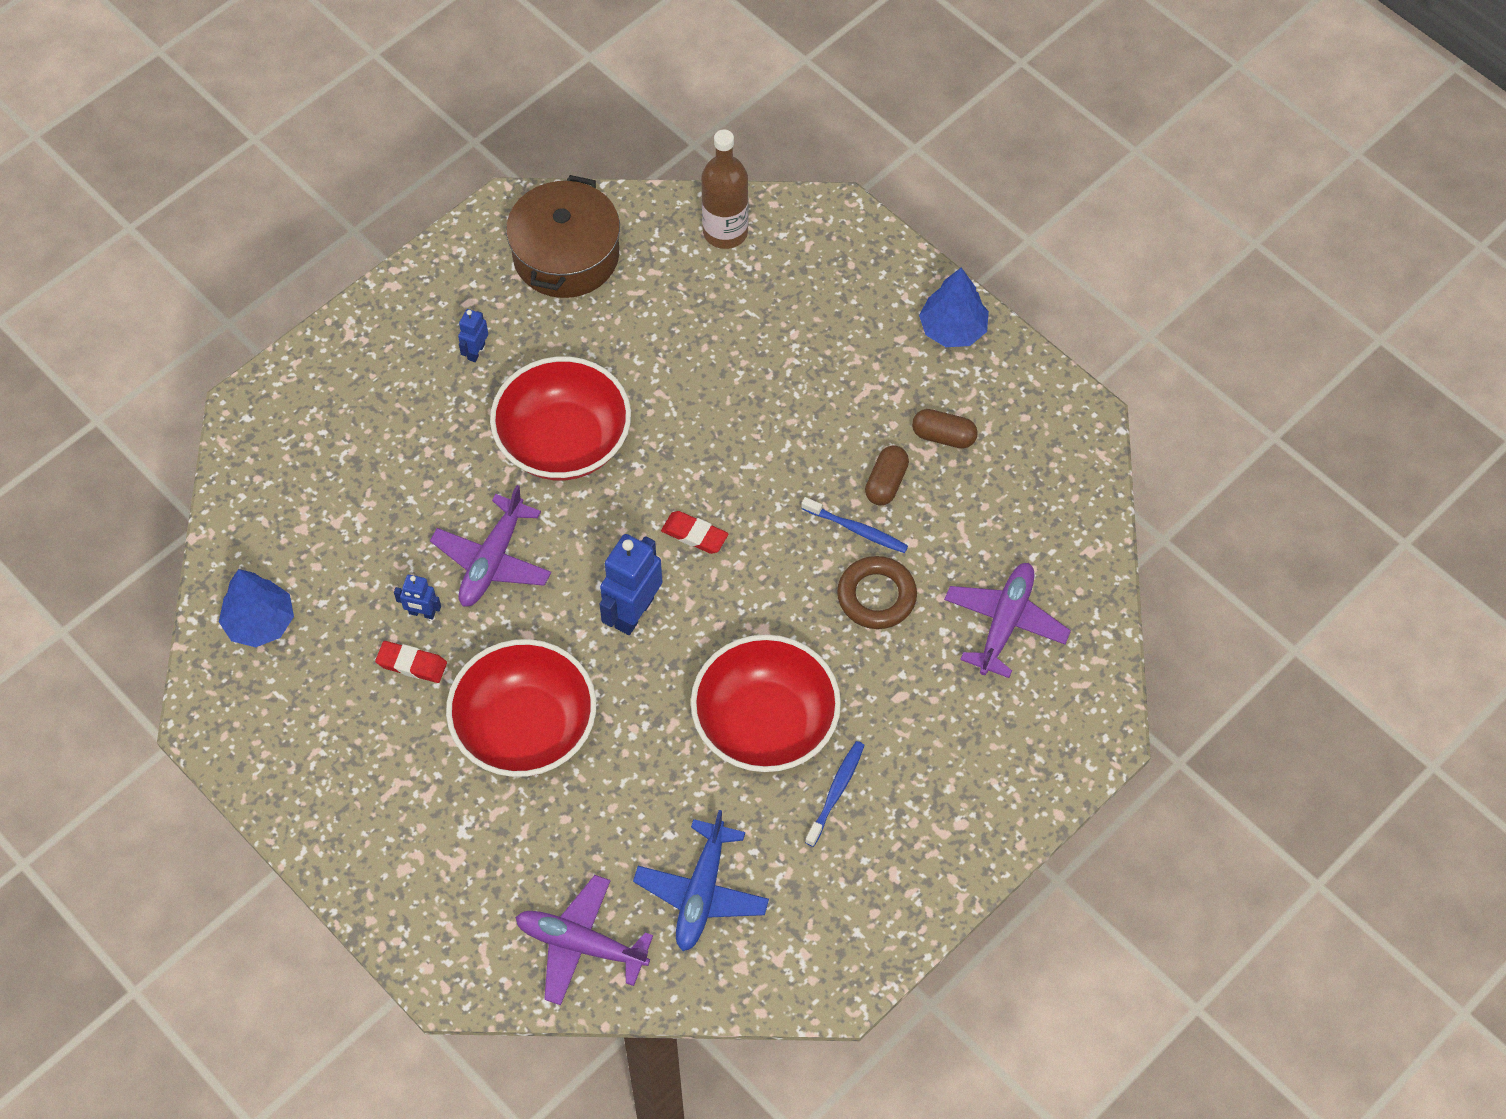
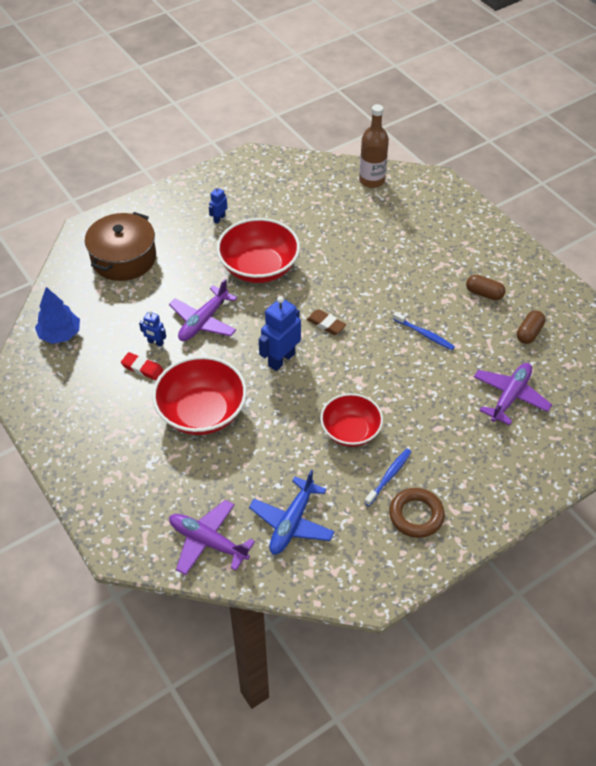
camera: 10 degrees right, 10 degrees down
(566, 255) = (280, 180): brown pot -> brown pot (124, 258)
(694, 535) = (326, 324): red eraser -> brown eraser
(765, 724) = (350, 431): red bowl -> red bowl, size x0.66
(876, 596) = (431, 371): brown ring -> brown ring (416, 515)
(886, 483) = (446, 313): brown capsule -> brown capsule (529, 333)
(952, 329) = (496, 241): blue tree -> none

